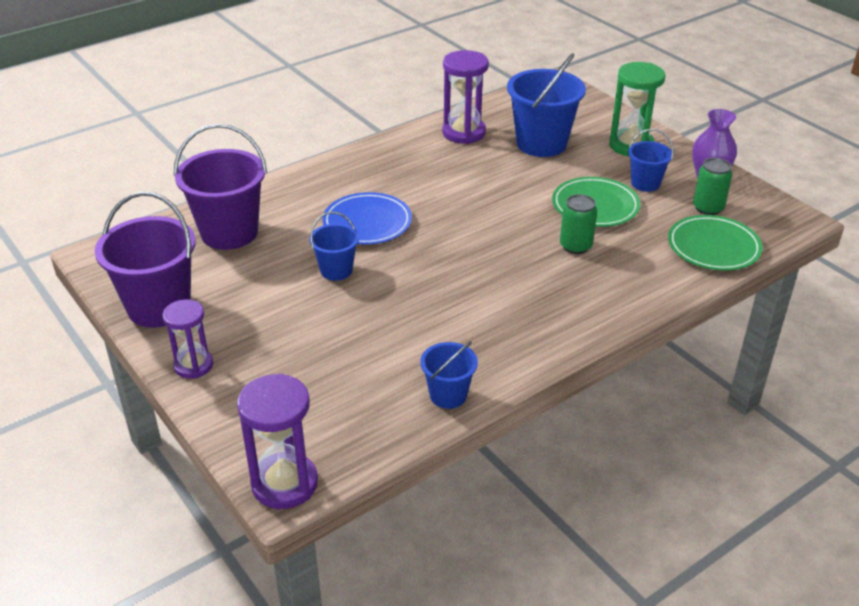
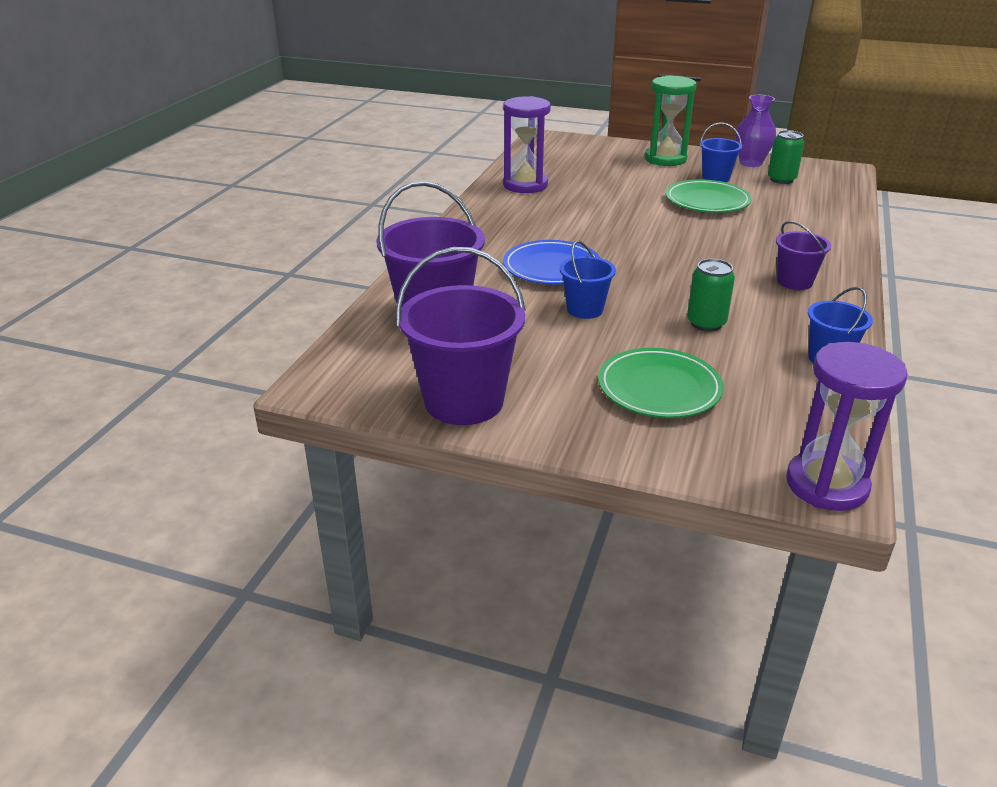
camera: 35 degrees left, 5 degrees down
(193, 365) = (582, 433): purple hourglass -> none
(537, 317) = (794, 282): none -> purple bucket
(541, 144) = (599, 175): blue bucket -> none
(575, 246) = (739, 229): green can -> green can (706, 323)
(713, 247) = (826, 200): green plate -> green plate (659, 388)

